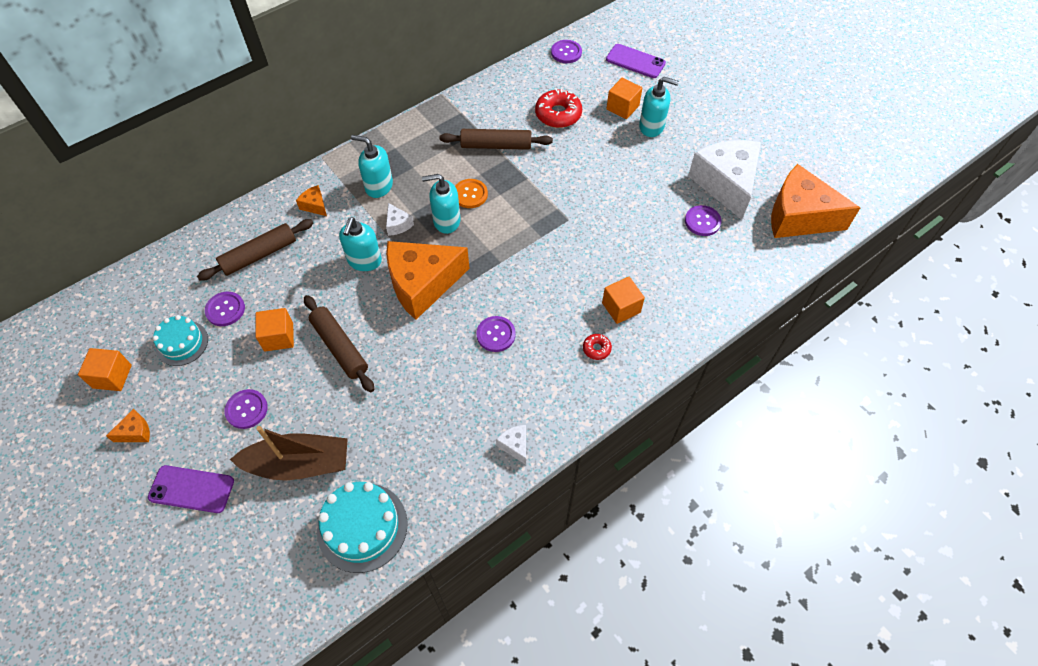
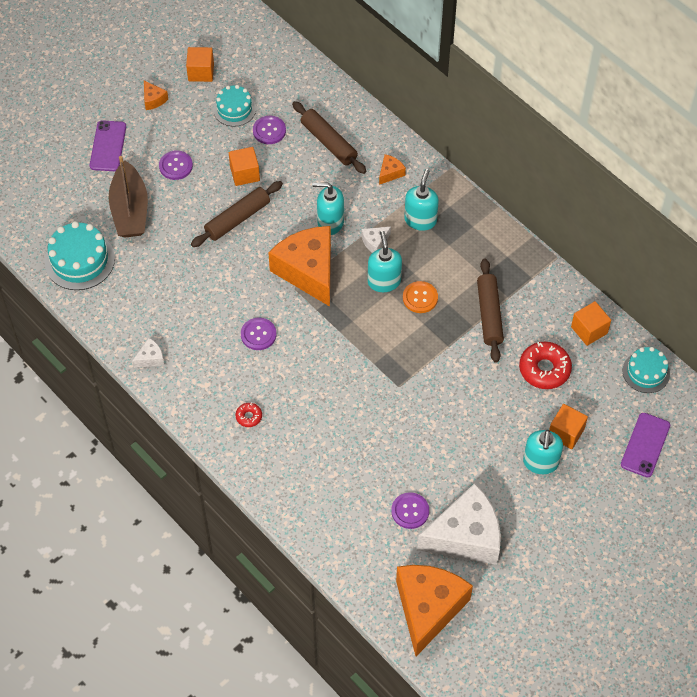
camera: 85 degrees right, 0 degrees up
(566, 52) = (646, 372): purple button -> turquoise cake
(621, 308) = (295, 436): orange cube -> orange cube (589, 330)

